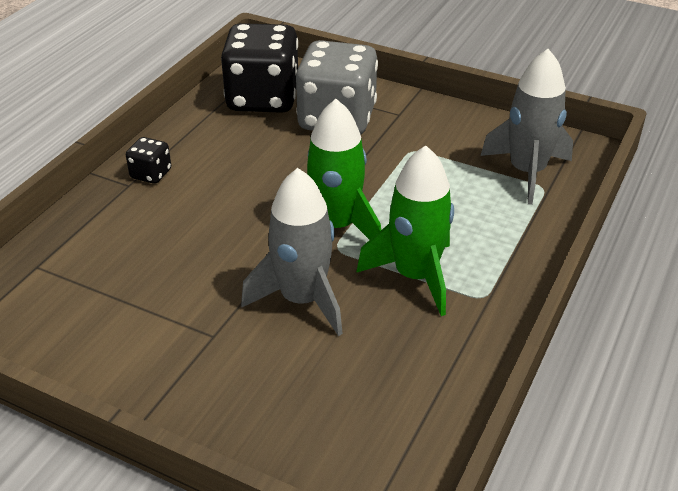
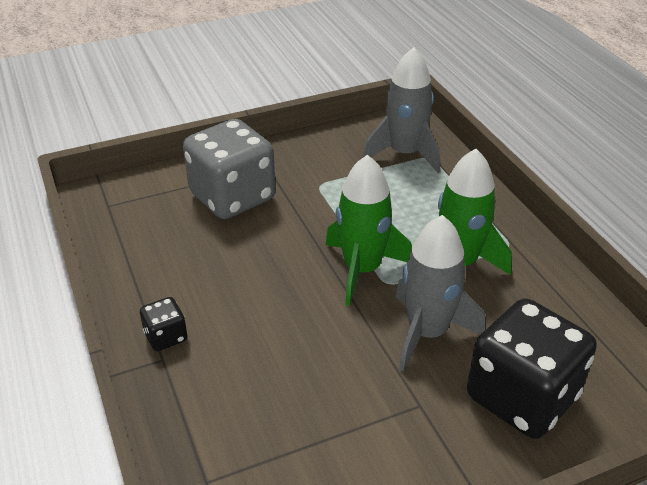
camera: 50 degrees left, 0 degrees up
(263, 98) = (150, 218): black dice -> black dice (522, 397)

